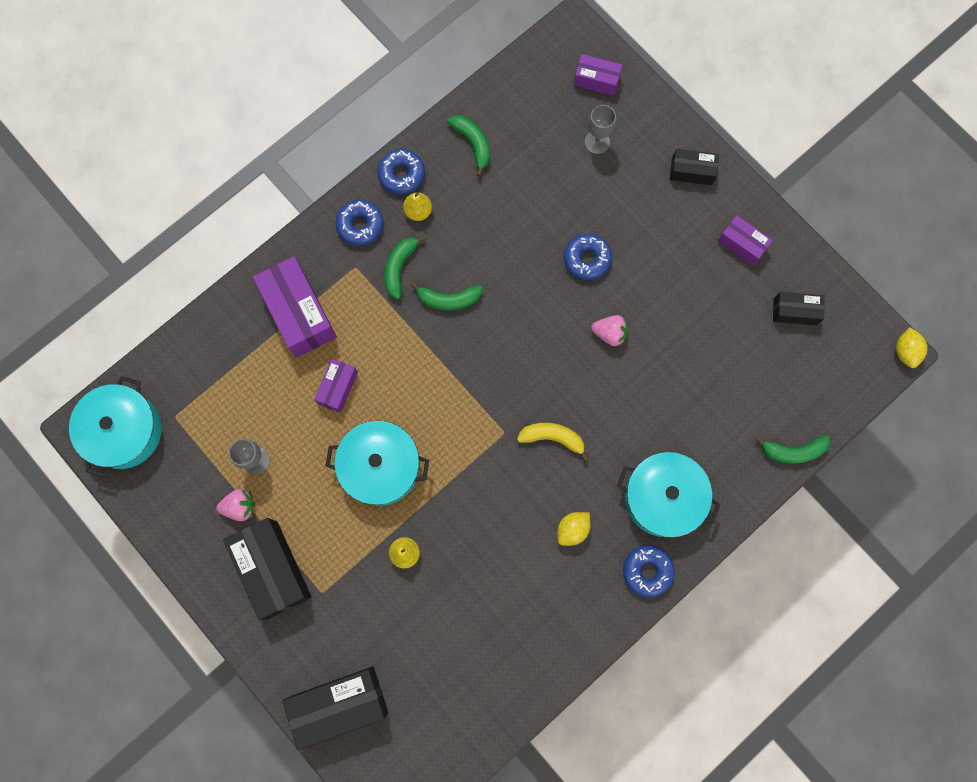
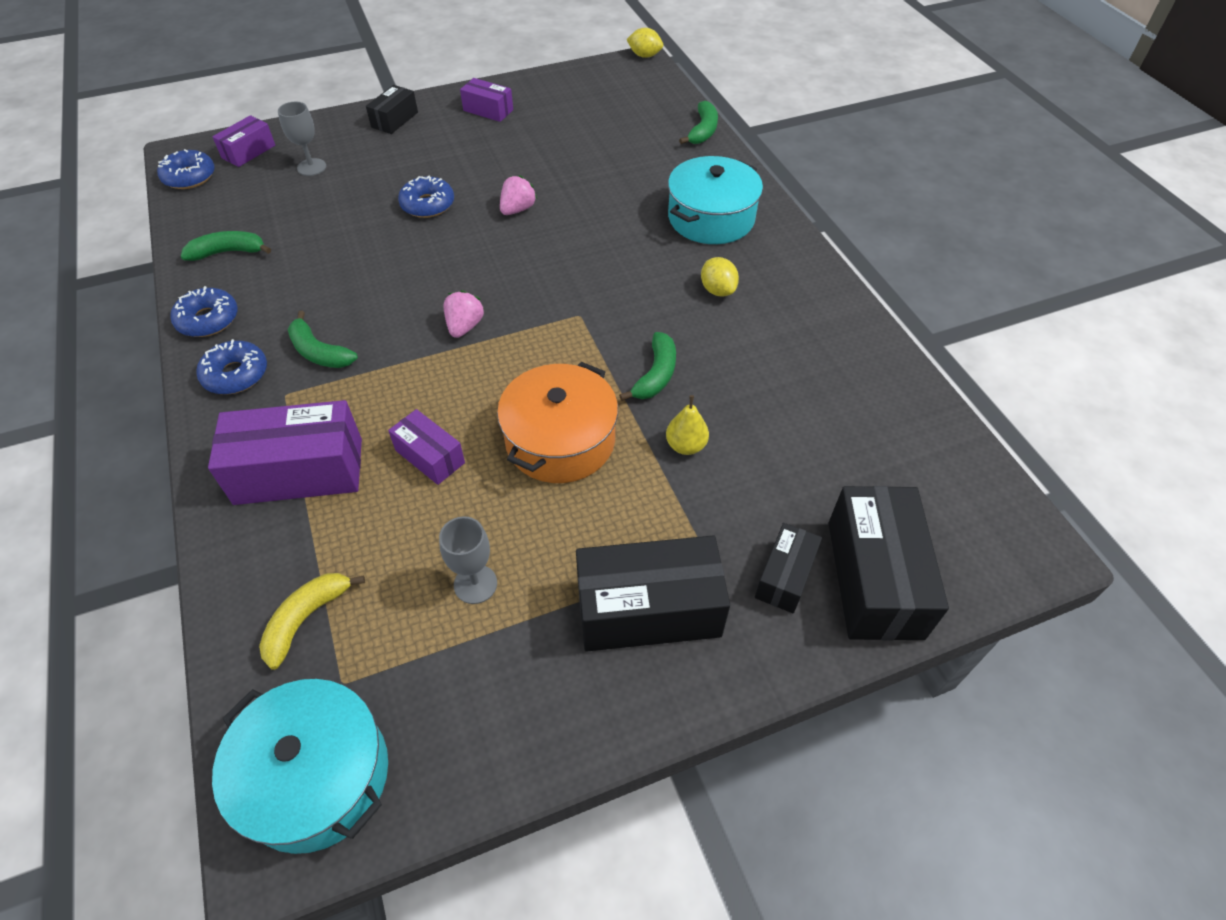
camera: 70 degrees left, 25 degrees down
(240, 507) = (534, 627): pink strawberry -> pink strawberry (464, 326)
(380, 466) = (560, 440): turquoise pot -> orange pot
(418, 211) = (265, 317): yellow pear -> none
(448, 299) = (391, 319): green banana -> green banana (656, 375)
(552, 438) = (606, 278): yellow banana -> yellow banana (306, 619)
(647, 571) = (785, 248): blue donut -> blue donut (189, 177)
(742, 244) = (488, 110): purple box -> purple box turned 60 degrees clockwise
(795, 311) = (572, 98): black box -> black box (785, 576)

